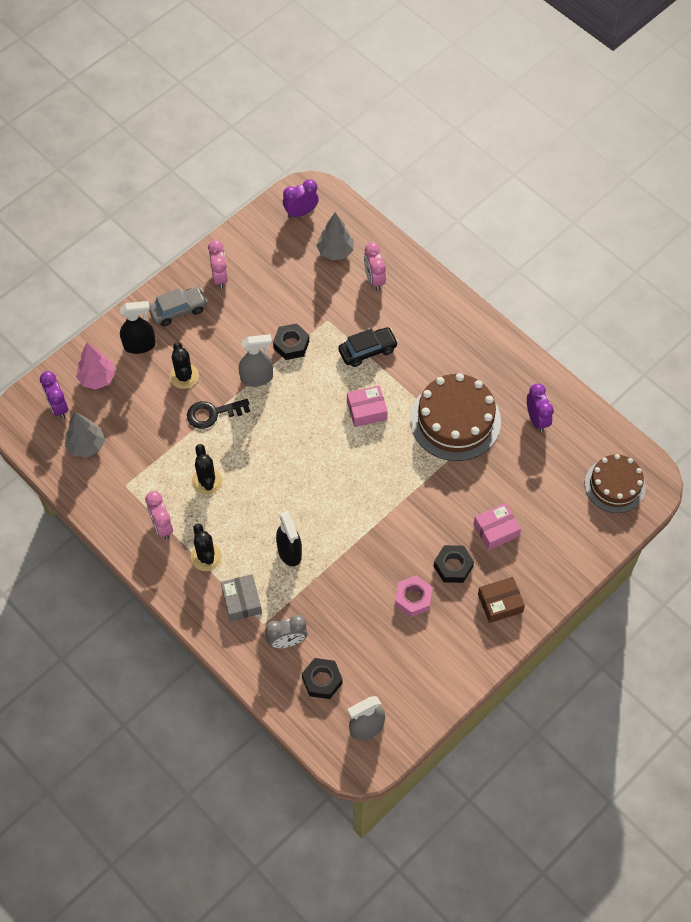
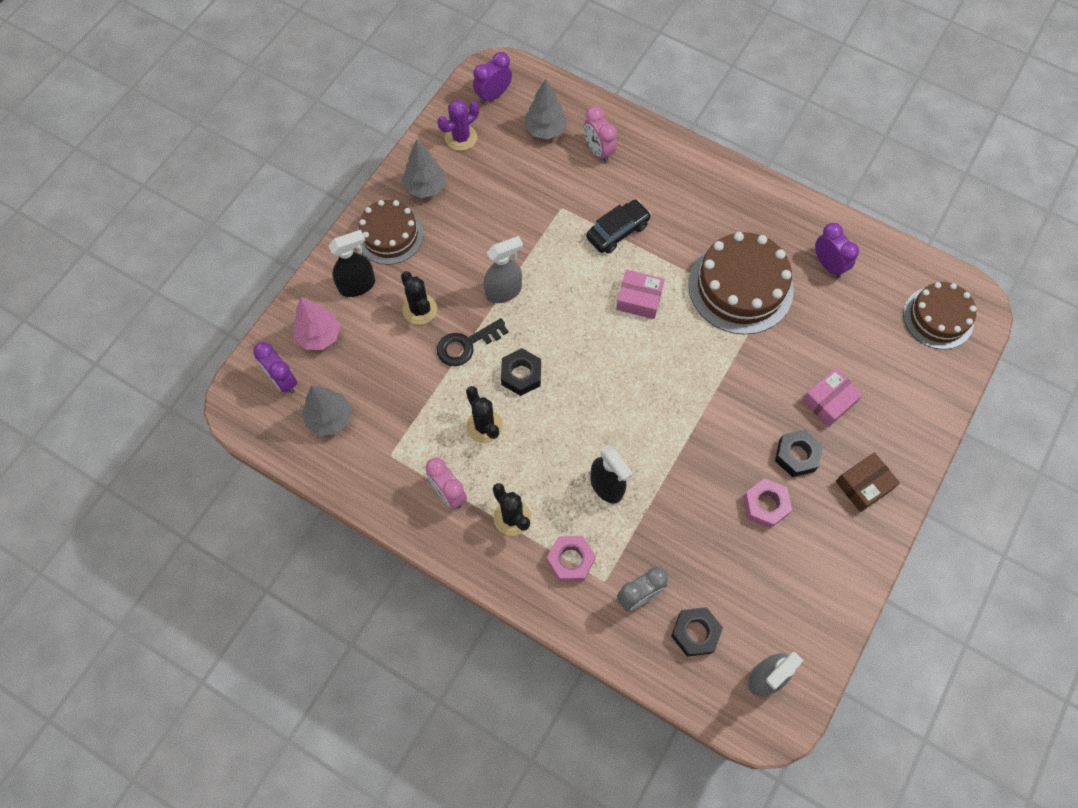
camera: 15 degrees left, 5 degrees up
(178, 310) = (390, 235): grey car -> brown cake
(220, 277) = (425, 187): pink clock -> grey tree
(242, 601) = (570, 560): grey box -> pink nut
(262, 242) = (461, 138): none -> purple cactus
(291, 345) = (530, 244): black nut -> black nut (521, 375)
(366, 410) = (639, 299): pink box -> pink box turned 45 degrees clockwise

